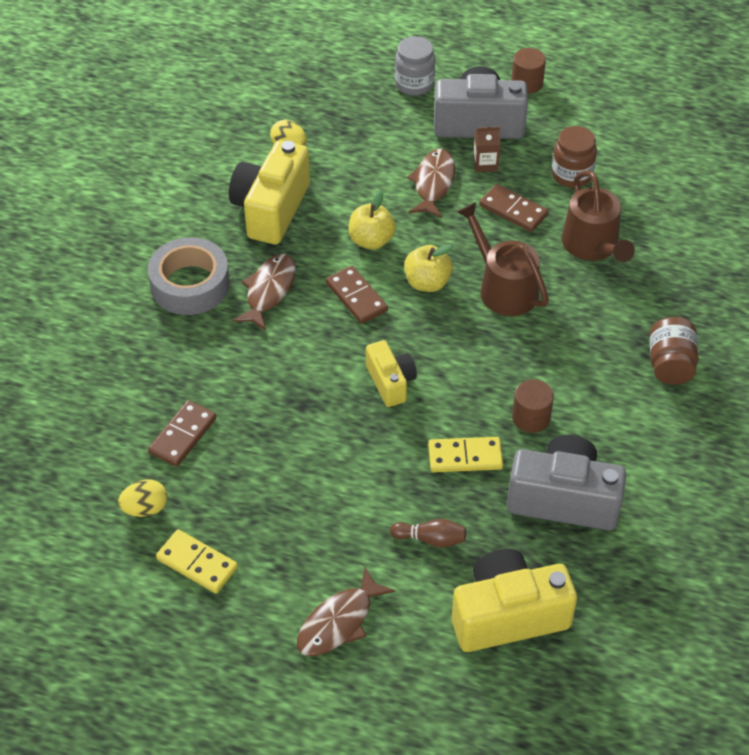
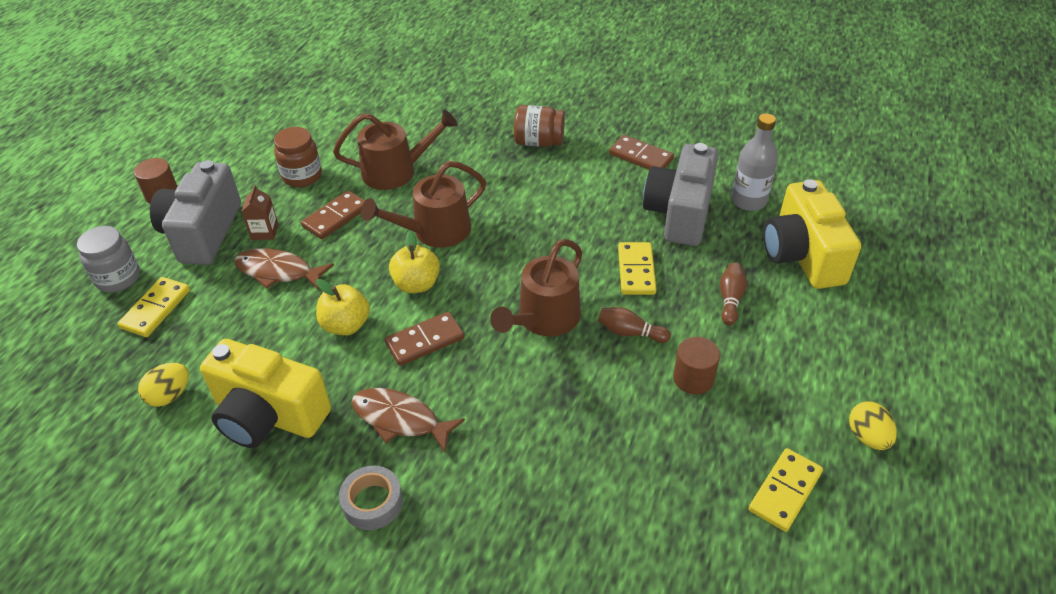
camera: 85 degrees left, 5 degrees down
(145, 508) = (717, 546): yellow egg -> yellow egg (867, 437)
(183, 435) = (610, 507): brown domino -> brown domino (641, 156)
(190, 285) = (372, 502): grey tape -> grey tape, size x0.60
(339, 622) = (833, 370): brown fish -> none
(377, 451) = (630, 332): none -> brown bowling pin
(380, 116) = (156, 309): none -> yellow domino
(390, 382) = (544, 319): yellow camera -> brown watering can
(531, 418) = (592, 225): brown cylinder -> brown cylinder (693, 378)
(597, 570) = (748, 201): none -> grey bottle

